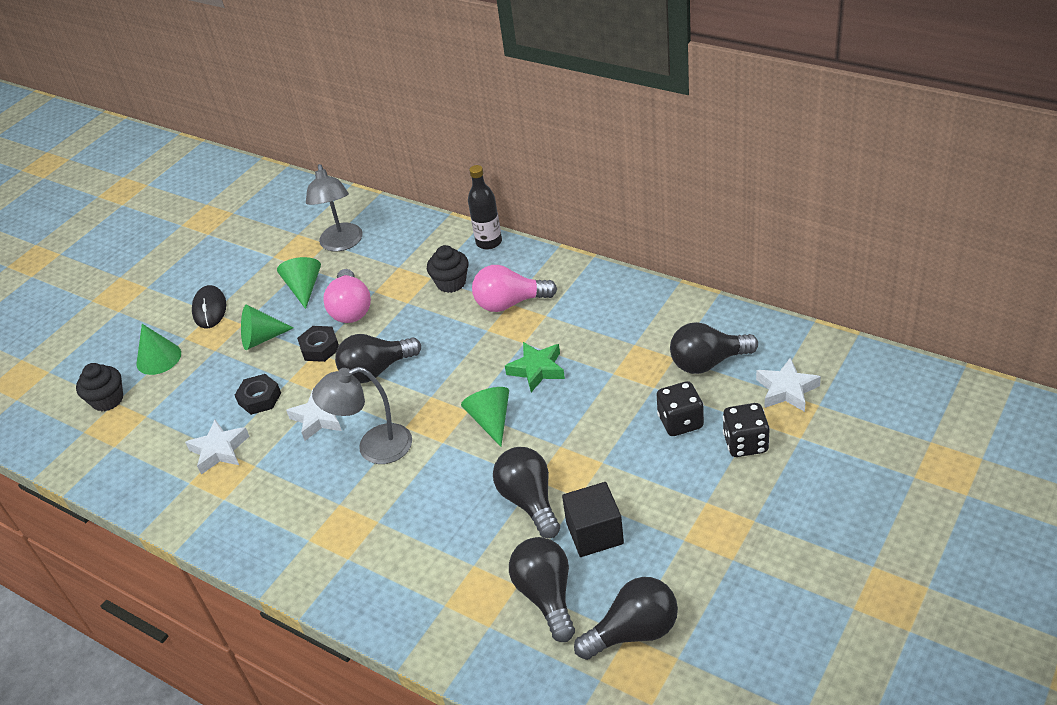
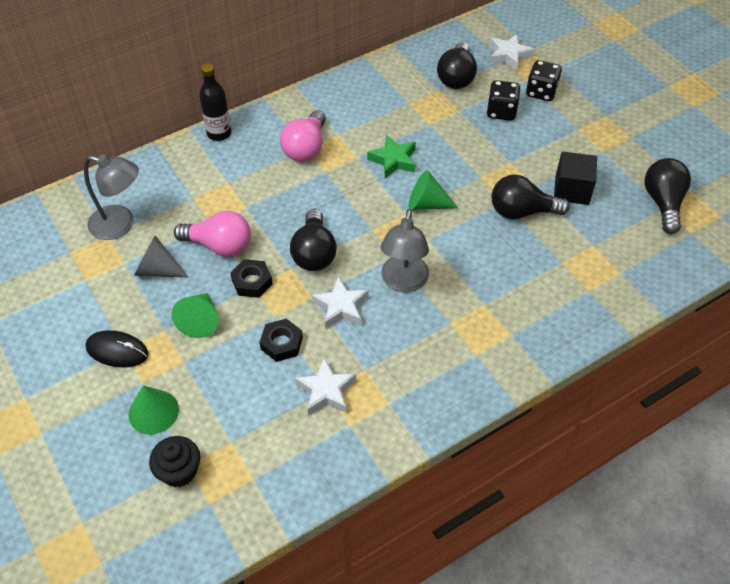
camera: 70 degrees left, 10 degrees up
(304, 288) = (157, 270): green cone -> grey cone
(451, 283) = (248, 172): black cupcake -> none
(546, 596) = (611, 233): black light bulb -> none

